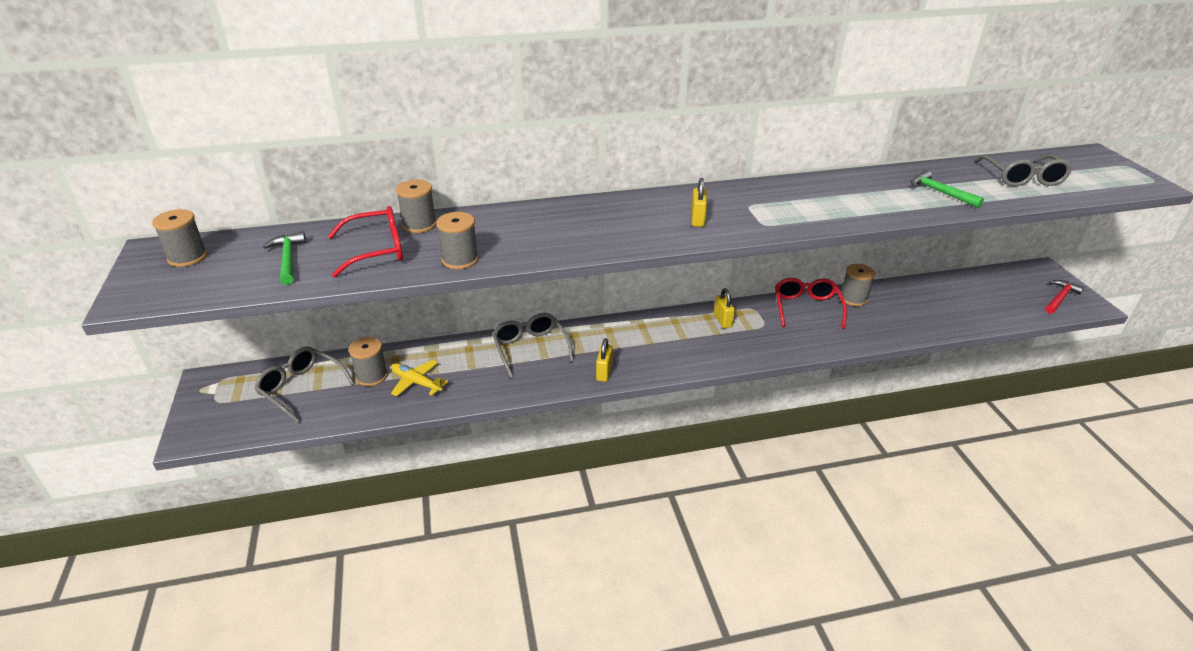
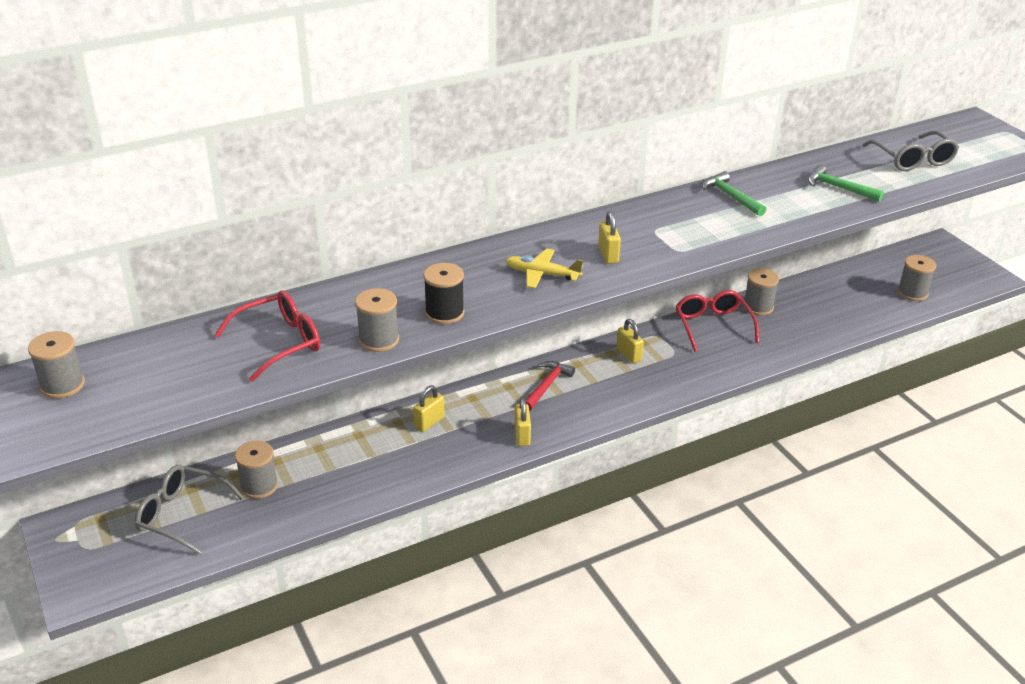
camera: 15 degrees left, 0 degrees up
(288, 259) = (184, 369): green hammer -> green hammer (731, 196)
(417, 382) = (316, 484): yellow plane -> yellow plane (542, 274)
(419, 224) = (309, 304): grey spool -> grey spool (912, 293)
(528, 246) = (444, 313): none -> black spool
(530, 349) = (429, 422): grey glasses -> yellow padlock
(1060, 298) = (962, 274): red hammer -> red hammer (547, 386)

